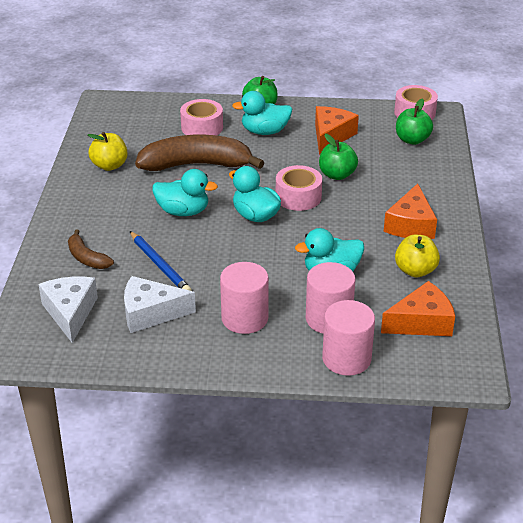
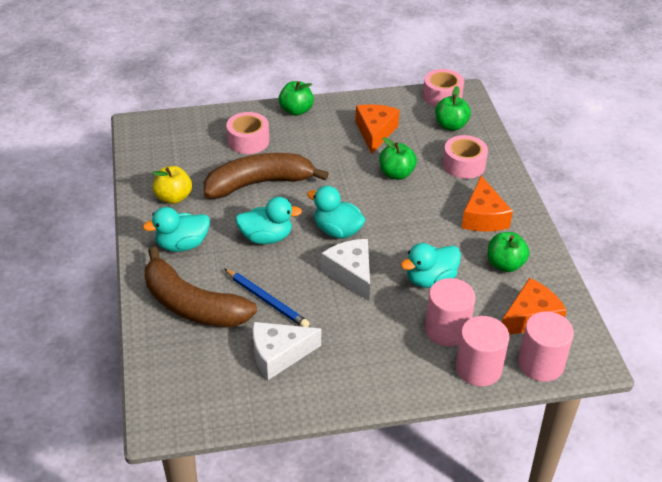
camera: 15 degrees left, 5 degrees up
(70, 313) = (200, 369): white cheese -> white cheese (351, 273)
(87, 258) = (192, 305): brown banana -> brown banana, size x2.05
(244, 318) = (370, 343): pink cylinder -> pink cylinder (540, 364)
(264, 131) = (310, 136): turquoise duck -> turquoise duck (182, 245)
(298, 197) = (369, 203): pink tape -> pink tape (464, 165)
(415, 270) = (505, 264): yellow apple -> green apple

